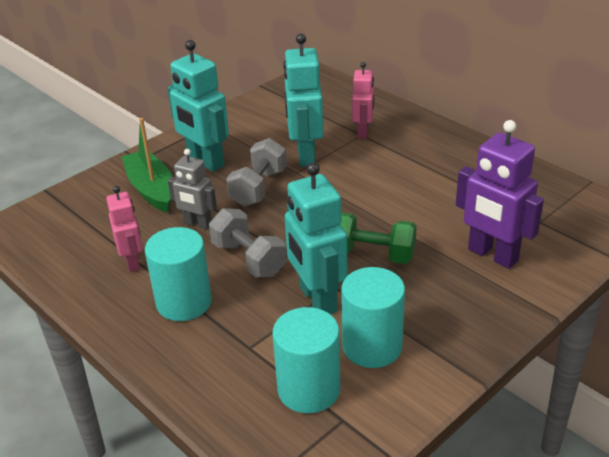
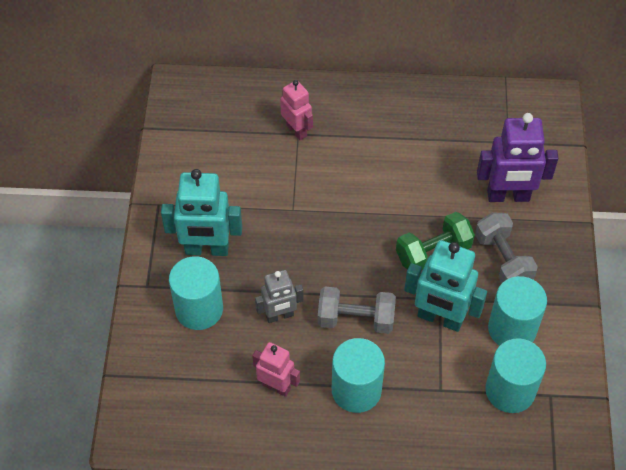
camera: 45 degrees left, 20 degrees up
(151, 189) = (199, 309): green boat -> turquoise cylinder
(259, 188) = (283, 247): grey dumbbell -> grey dumbbell (503, 260)
(305, 155) = (280, 187): turquoise robot -> none

